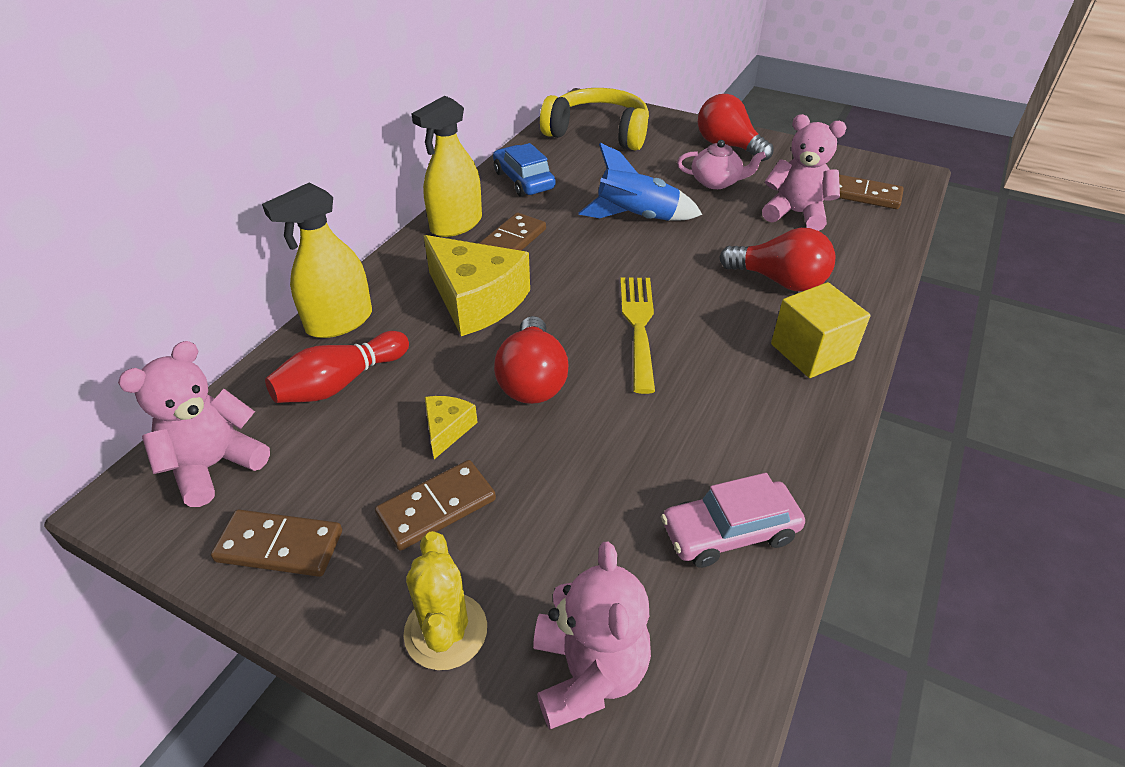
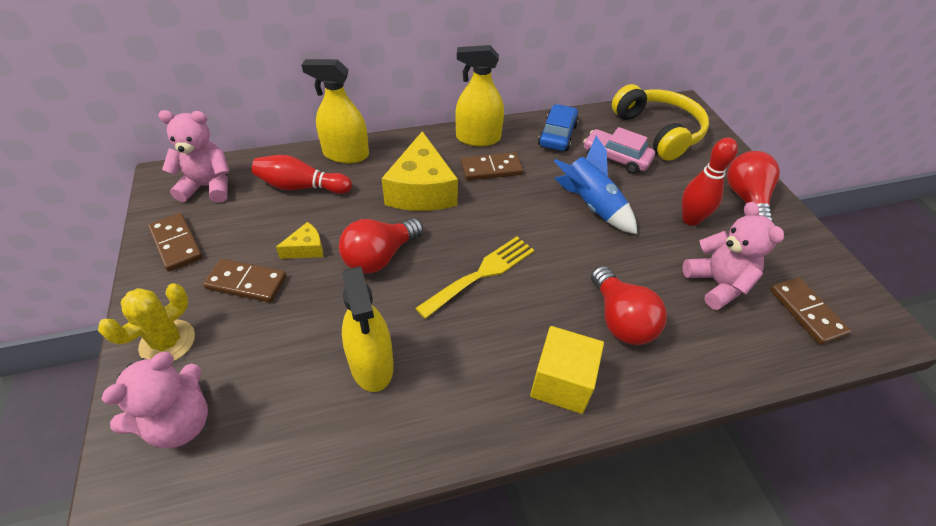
camera: 45 degrees right, 5 degrees up
(669, 462) = (371, 364): none -> yellow spray bottle
(716, 182) = (690, 219): pink teapot -> red bowling pin
(729, 532) = (338, 431): pink car -> pink car (616, 158)

